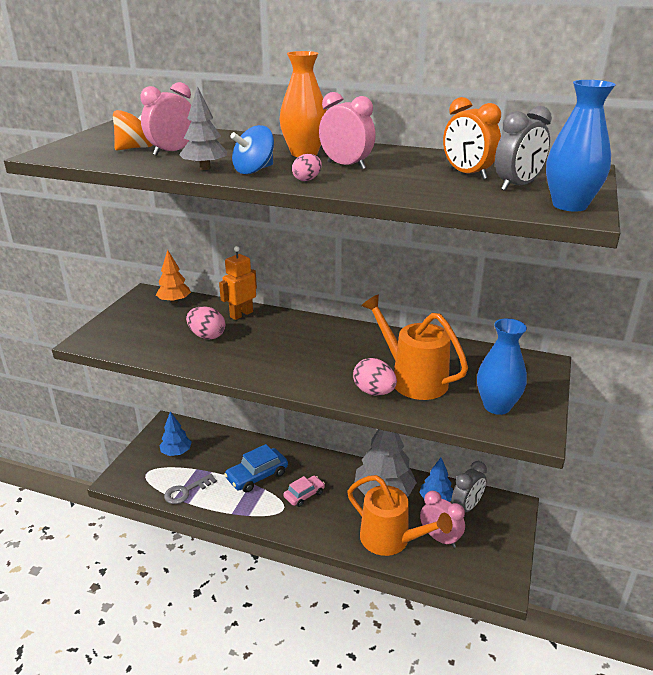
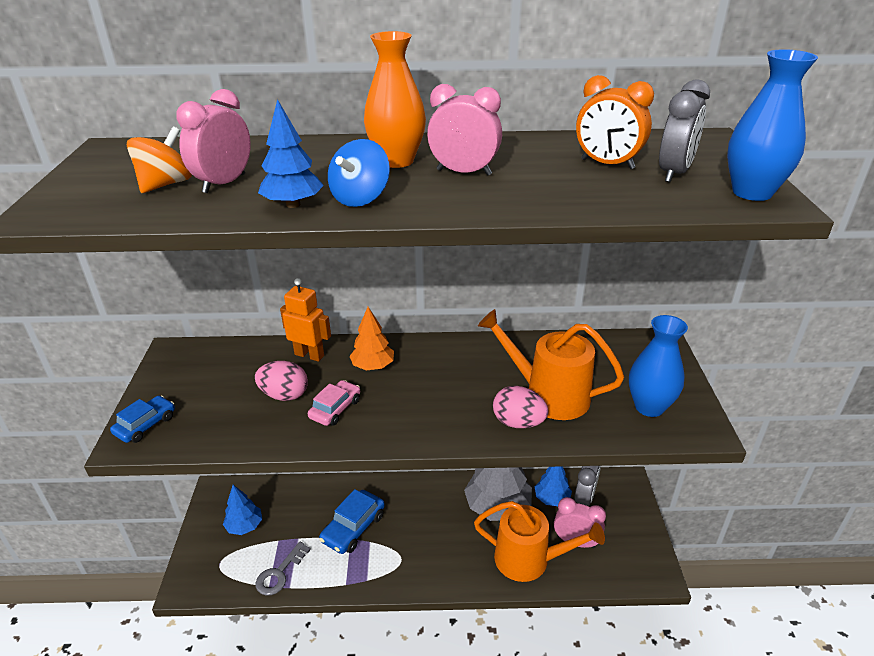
camera: 20 degrees left, 5 degrees up
(103, 334) = (145, 425): none -> blue car
(174, 301) = (215, 355): orange tree -> orange tree (373, 366)
(205, 168) = (293, 205): grey tree -> blue tree
(241, 314) = (309, 355): orange robot -> orange robot turned 90 degrees clockwise
(304, 495) = (416, 535): pink car -> pink car (335, 409)
(307, 179) = (439, 202): pink egg -> none

